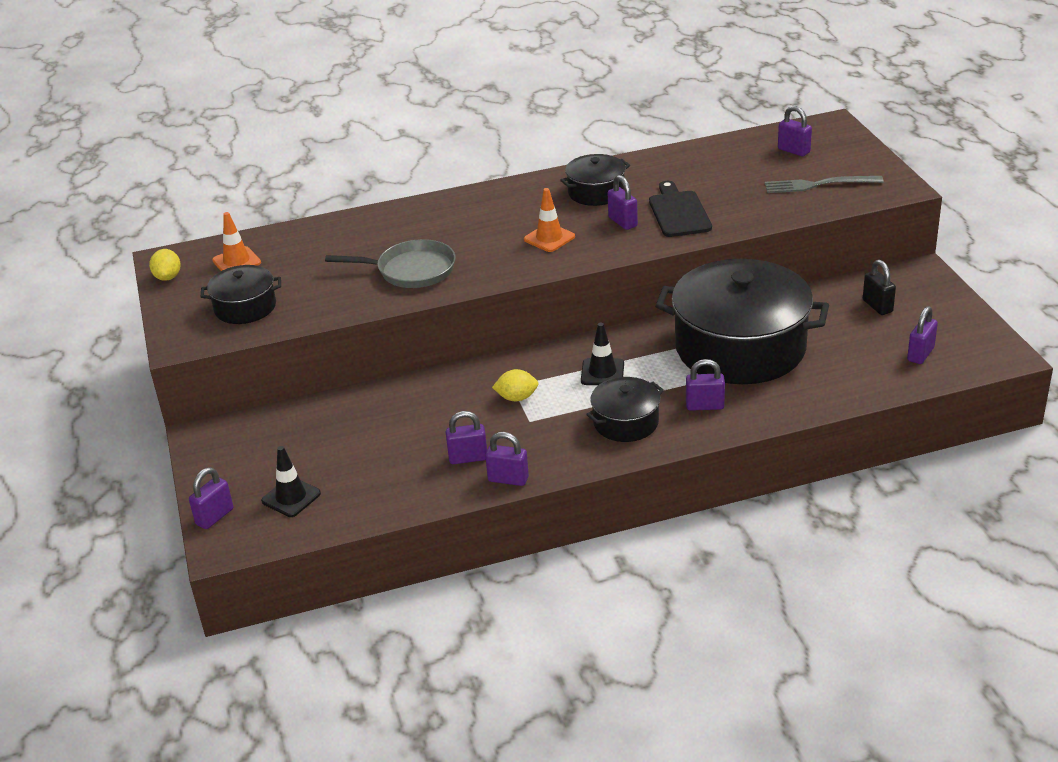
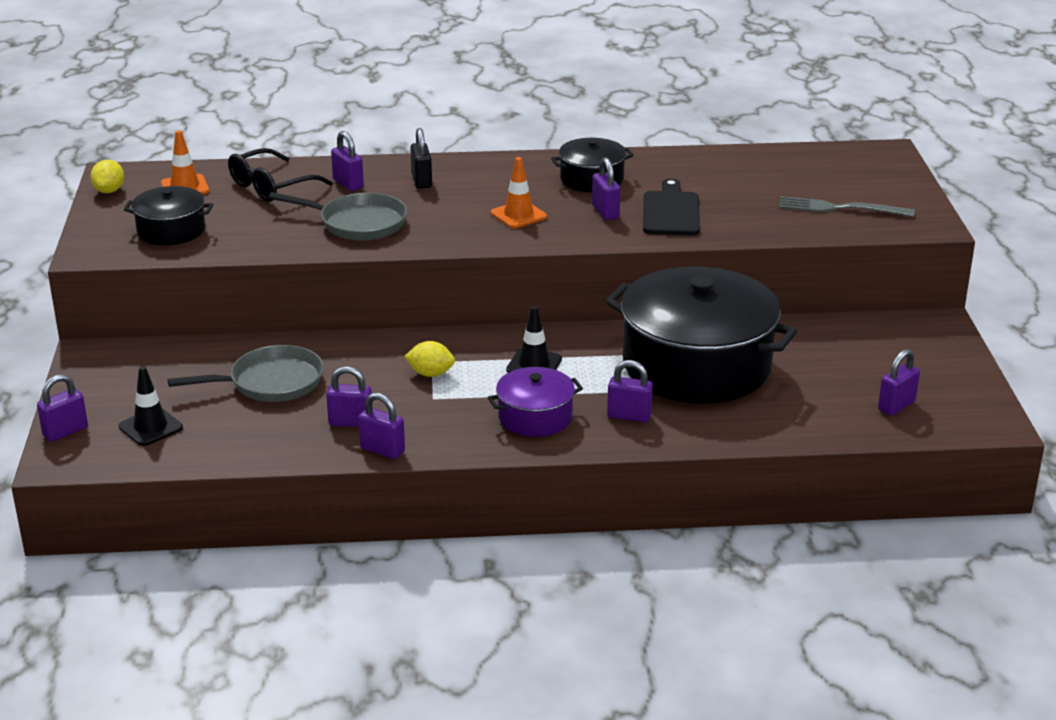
camera: 10 degrees right, 5 degrees down
(315, 247) = (271, 186): none -> black glasses
(379, 433) = (270, 382): none -> grey pan
(626, 422) = (535, 417): black pot -> purple pot
(793, 151) = (829, 171): purple padlock -> purple padlock (348, 184)
(877, 306) = (871, 350): black padlock -> black padlock (421, 181)

